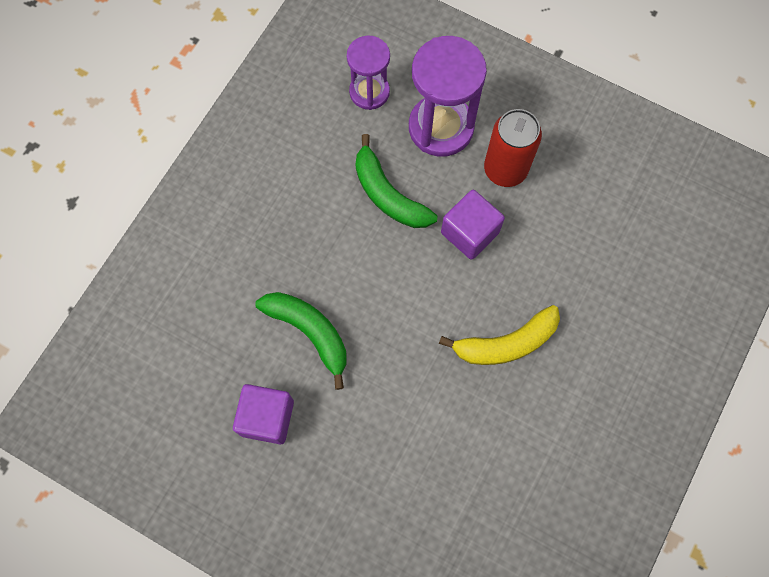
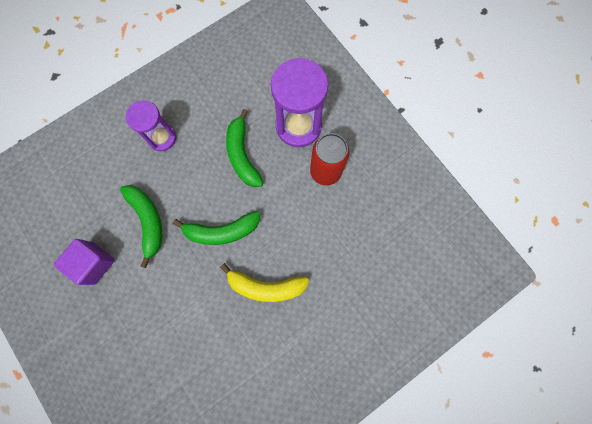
camera: 25 degrees right, 5 degrees up
(369, 92) = (265, 83): purple hourglass -> purple hourglass (162, 138)
(413, 301) = (222, 231): none -> green banana
(470, 232) = (281, 203): purple cube -> none

